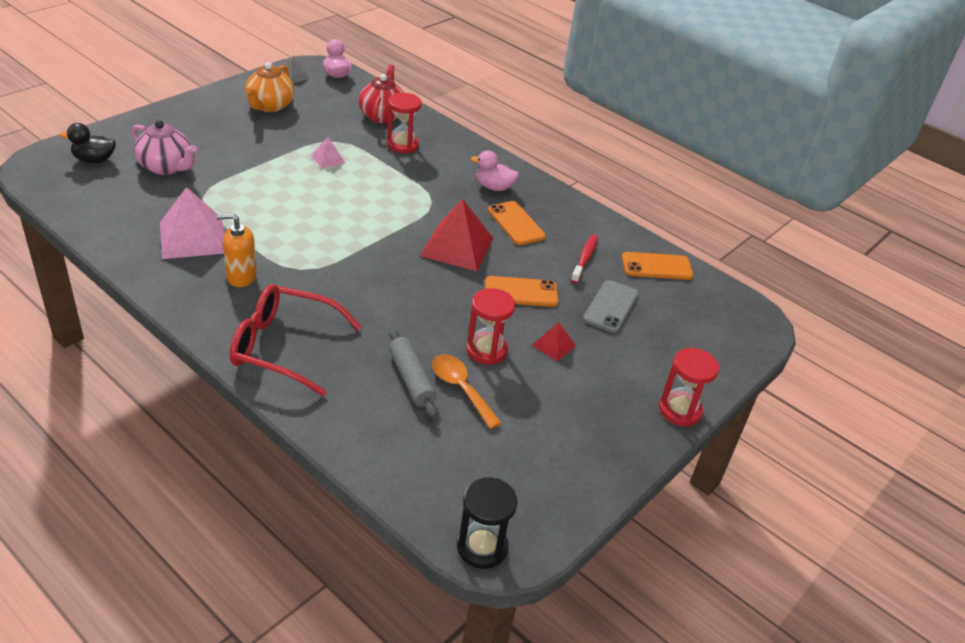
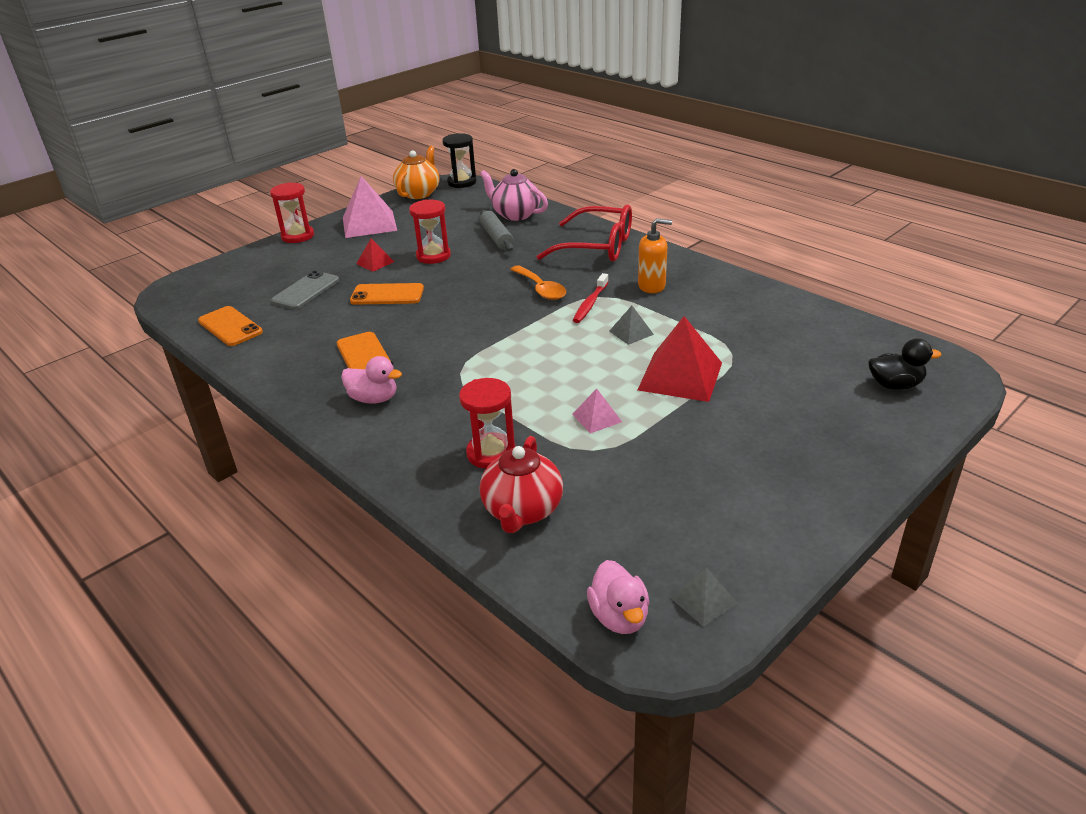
camera: 170 degrees left, 5 degrees down
(166, 167) = (799, 384): pink teapot -> pink teapot (515, 214)
(193, 237) = (716, 312): pink pyramid -> pink pyramid (369, 224)
(270, 106) = (716, 509): orange teapot -> orange teapot (419, 193)
(281, 224) = (631, 332): none -> grey pyramid
(457, 247) = (439, 327): red pyramid -> red pyramid (680, 376)
(461, 389) = (459, 235): orange spoon -> orange spoon (540, 289)
(585, 259) = (304, 327): red toothbrush -> red toothbrush (590, 304)
(656, 266) = (230, 327): orange phone -> orange phone turned 45 degrees clockwise

